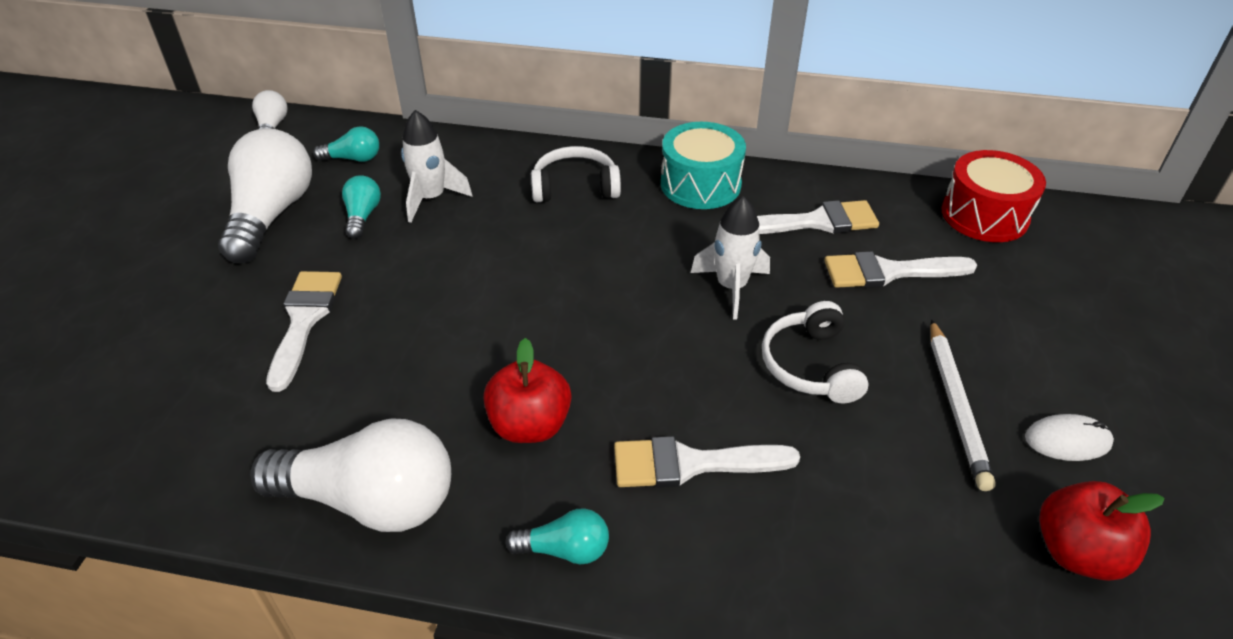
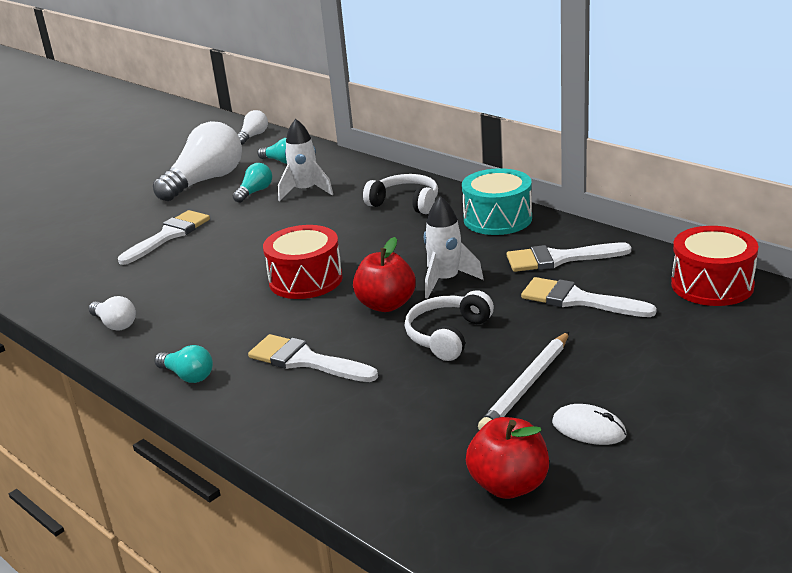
camera: 35 degrees right, 15 degrees down
(370, 501) = (115, 324): white light bulb -> white light bulb, size x0.48
(530, 425) = (234, 316): red apple -> red apple (386, 305)
(567, 337) = (305, 280): none -> red drum
(816, 222) = (559, 259): white brush -> white brush turned 150 degrees clockwise

